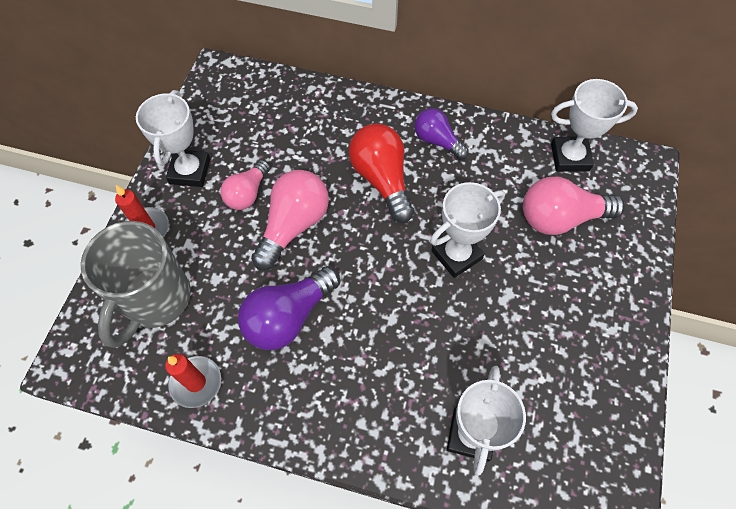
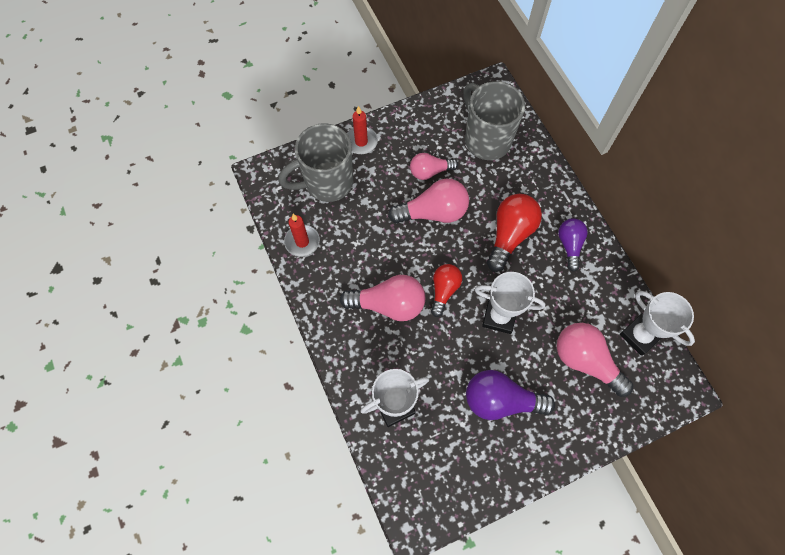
camera: 50 degrees right, 5 degrees up
(190, 171) = (415, 130): white trophy -> none
(266, 121) = (486, 140): none -> grey mug
(288, 317) = (377, 256): purple light bulb -> purple light bulb (500, 401)
(352, 348) = (389, 304): none -> pink light bulb
(385, 282) = (444, 290): none -> red light bulb

